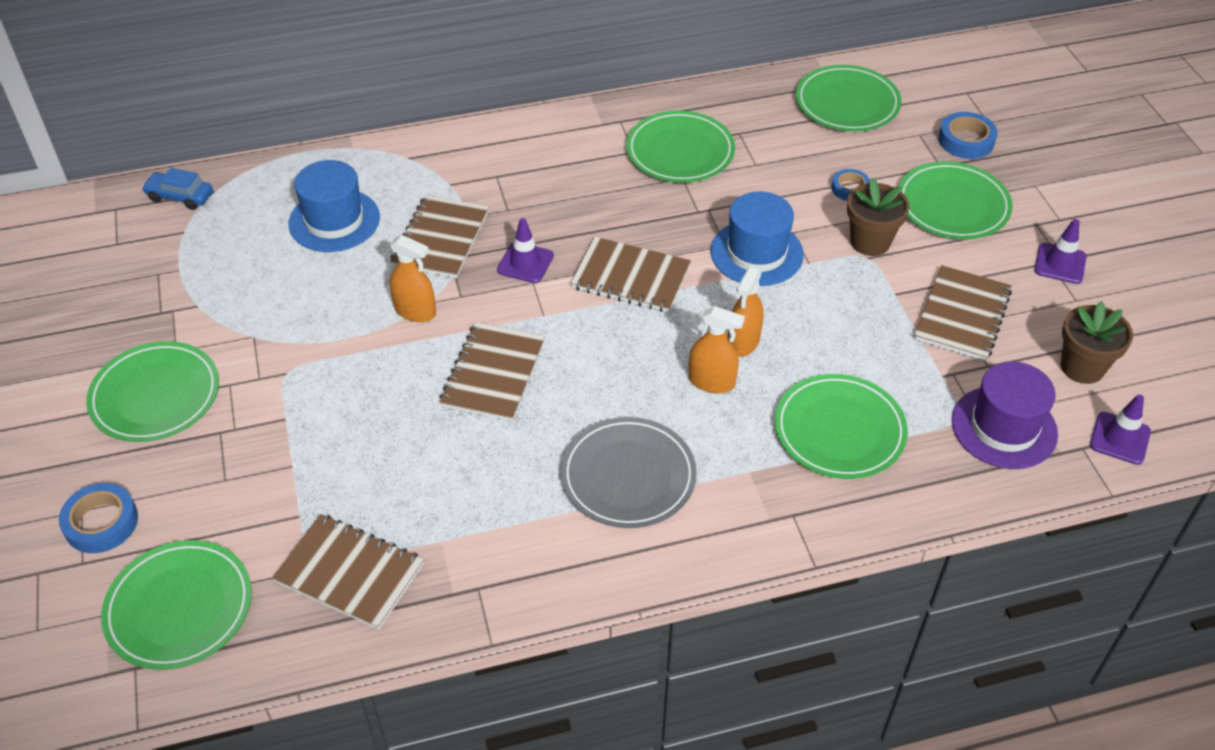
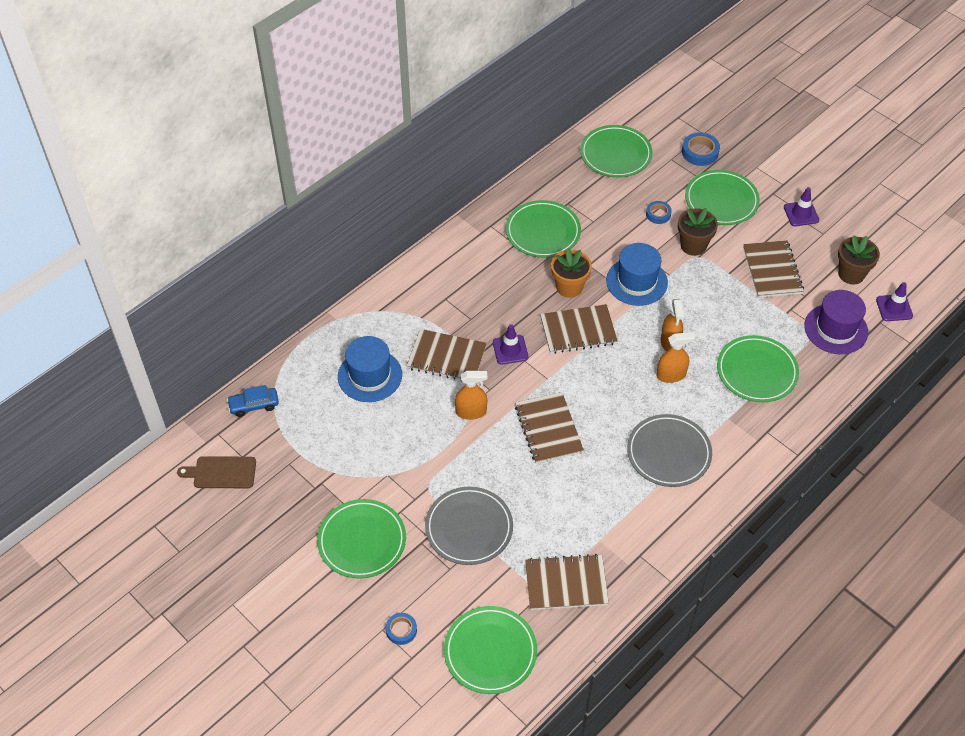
camera: 30 degrees left, 5 degrees up
(79, 250) = (221, 472): none -> brown cutting board
(101, 523) = (401, 630): blue tape -> blue tape, size x0.65
(291, 443) = (469, 528): none -> grey plate
(441, 239) = (447, 357): brown notebook -> brown notebook turned 60 degrees counterclockwise
(661, 224) = (569, 287): none -> orange flower pot

